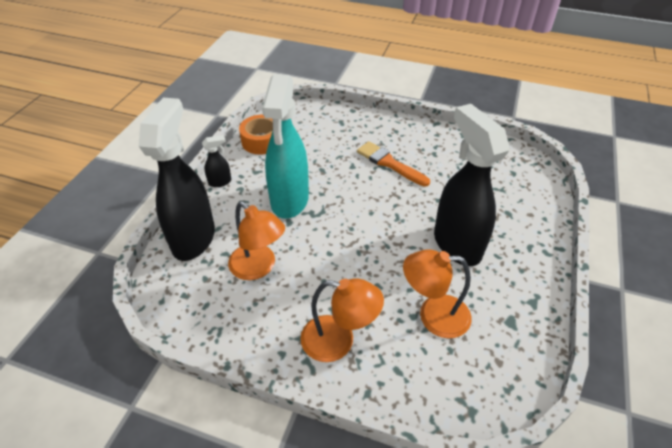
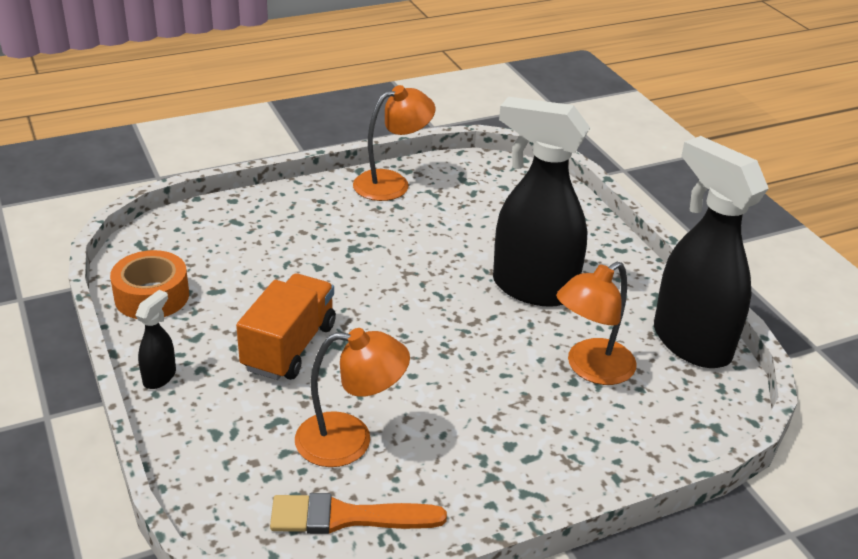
camera: 45 degrees left, 10 degrees down
(194, 238) = (217, 462): black spray bottle -> black spray bottle (690, 343)
(289, 201) = (289, 347): turquoise spray bottle -> orange truck
(338, 341) = (532, 452): orange lamp -> orange lamp (392, 183)
(389, 163) = (360, 241): orange brush -> orange brush (347, 517)

